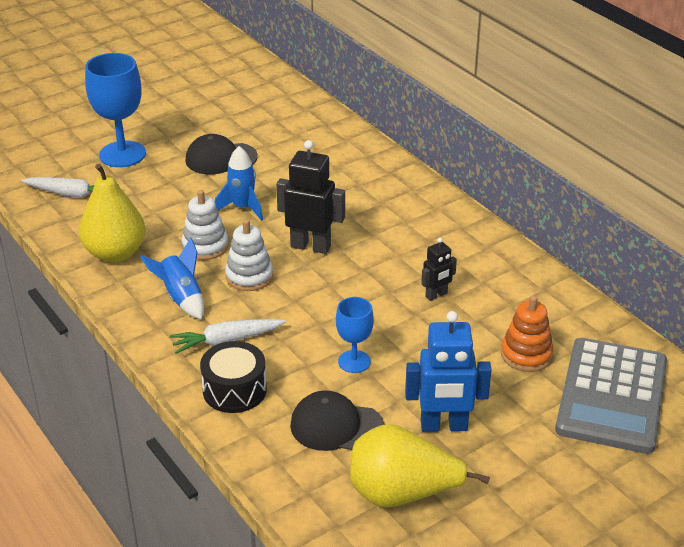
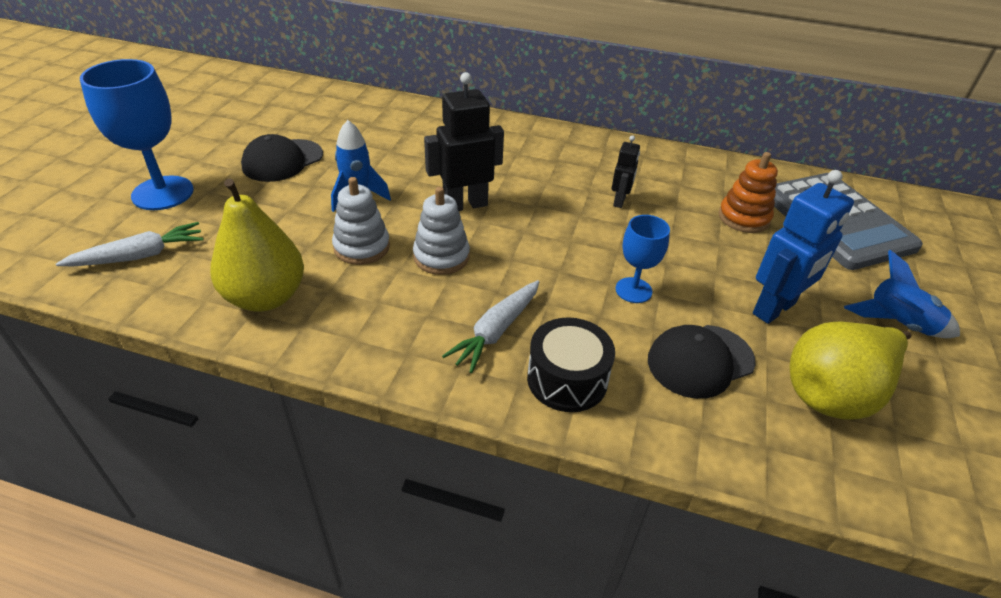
camera: 40 degrees left, 5 degrees up
(181, 298) = (396, 310): blue rocket -> blue rocket (897, 324)

